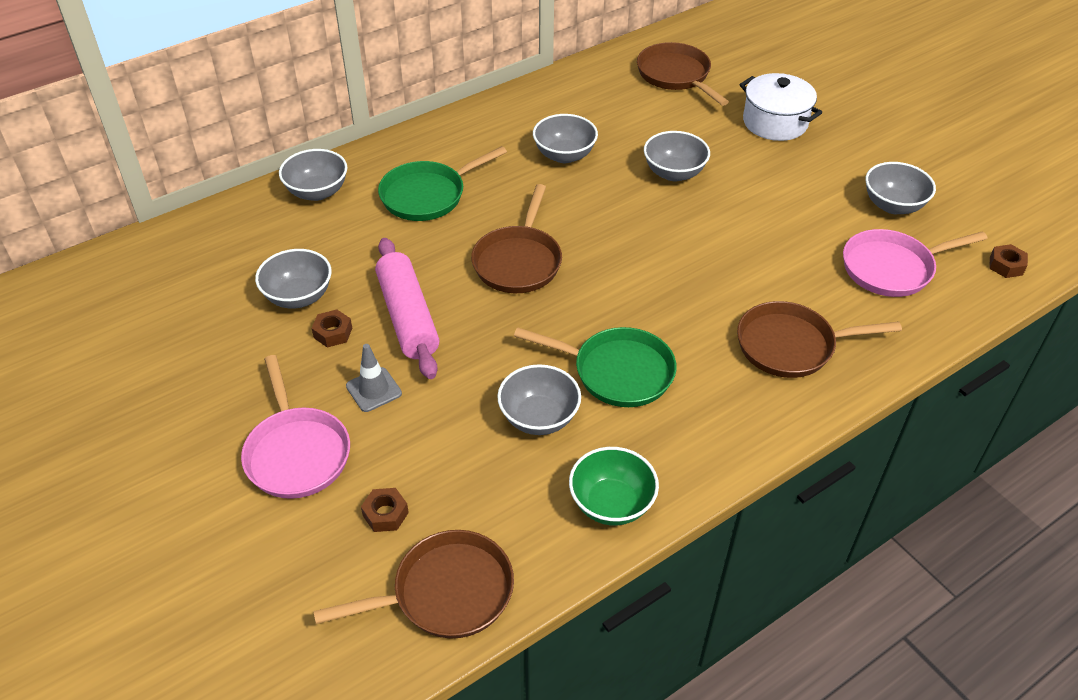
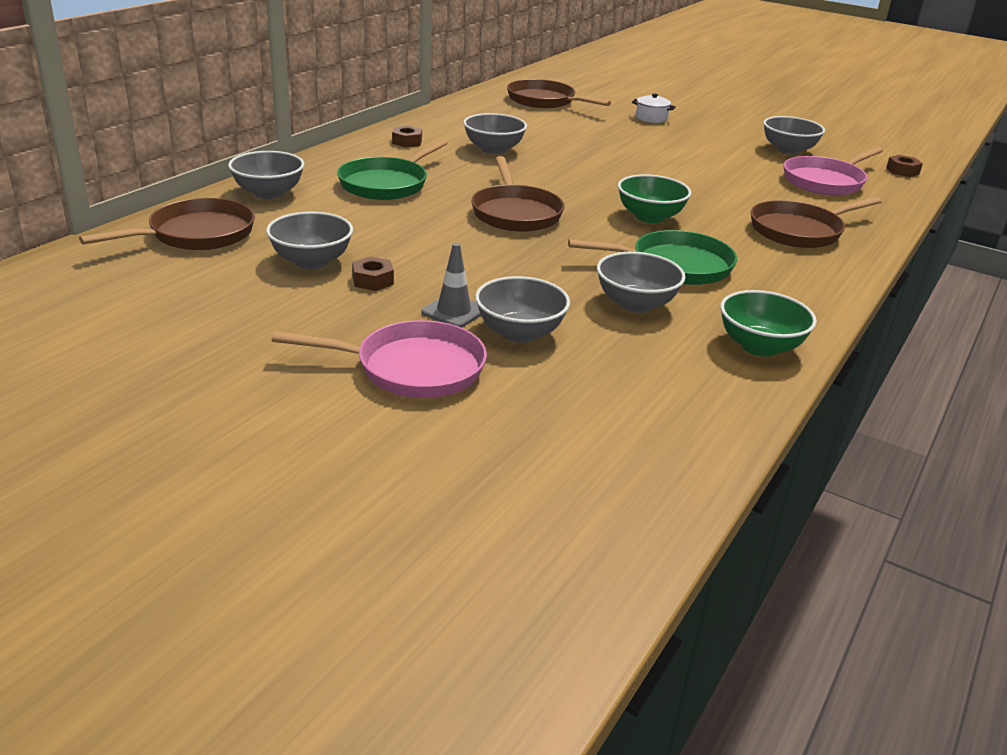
camera: 25 degrees left, 15 degrees down
(296, 452) = (412, 368): pink pan -> pink pan turned 45 degrees counterclockwise
(385, 514) = (551, 394): brown nut -> brown nut (407, 142)
(408, 317) = (442, 260): pink rolling pin -> none
(445, 593) = (670, 438): brown pan -> brown pan (196, 234)
(647, 292) = (650, 217): none -> green bowl
(674, 173) = (599, 150): grey bowl -> grey bowl (520, 333)
(775, 122) = (651, 118): white pot -> white pot, size x0.55

